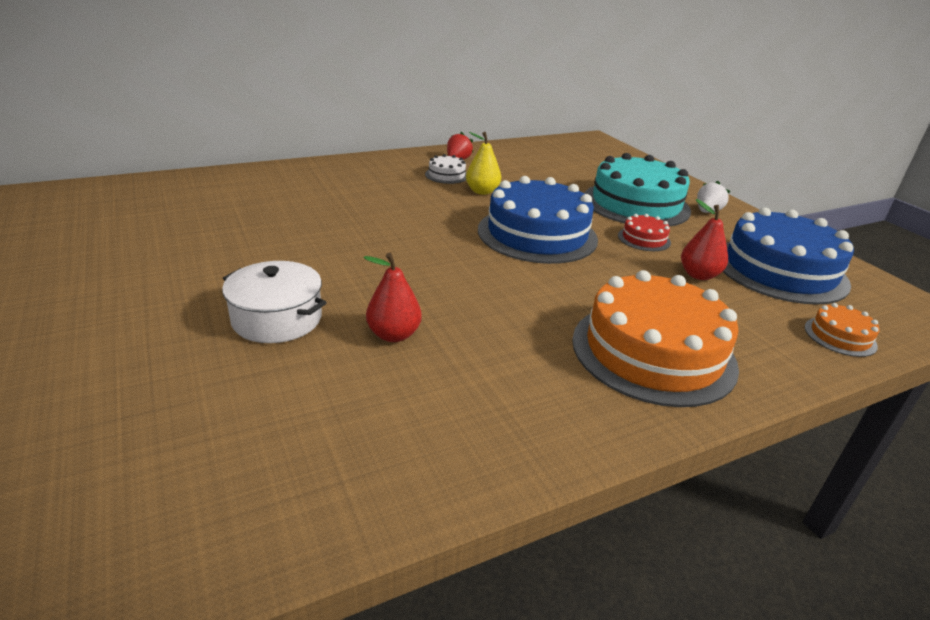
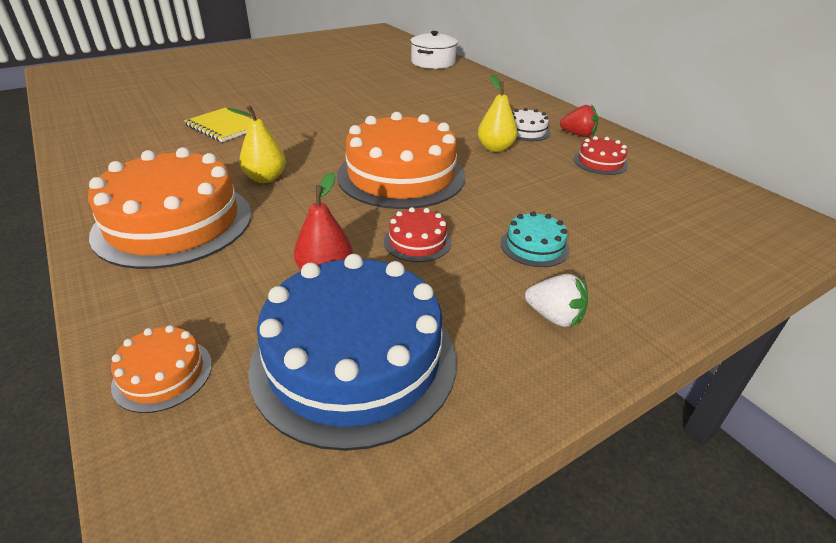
camera: 85 degrees right, 5 degrees up
(277, 319) = (248, 98): white pot -> white pot (433, 62)
(393, 335) = (224, 127): red pear -> yellow notebook
(510, 164) = (600, 162): none -> red cake
(537, 234) = (401, 175): blue cake -> orange cake
(549, 301) = (265, 178): none -> yellow pear
(636, 204) = (534, 246): turquoise cake -> turquoise cake, size x0.44

